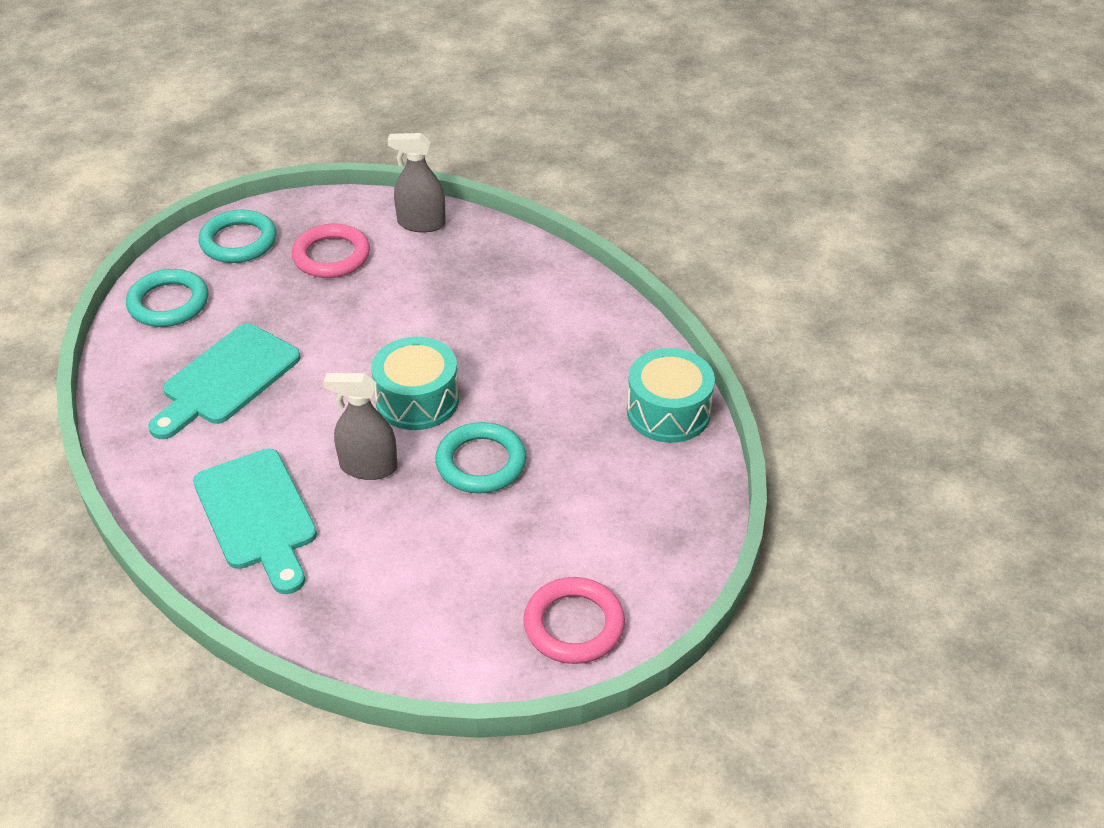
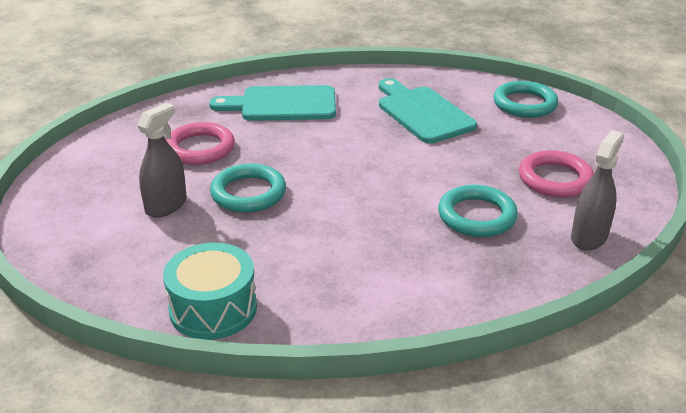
camera: 115 degrees right, 10 degrees down
(238, 241) = (595, 141): turquoise ring -> turquoise ring (477, 216)
(368, 467) = (288, 148): grey spray bottle -> grey spray bottle (166, 205)
(417, 400) = (340, 181): turquoise drum -> none
(574, 625) = (68, 192): pink ring -> pink ring (200, 148)

